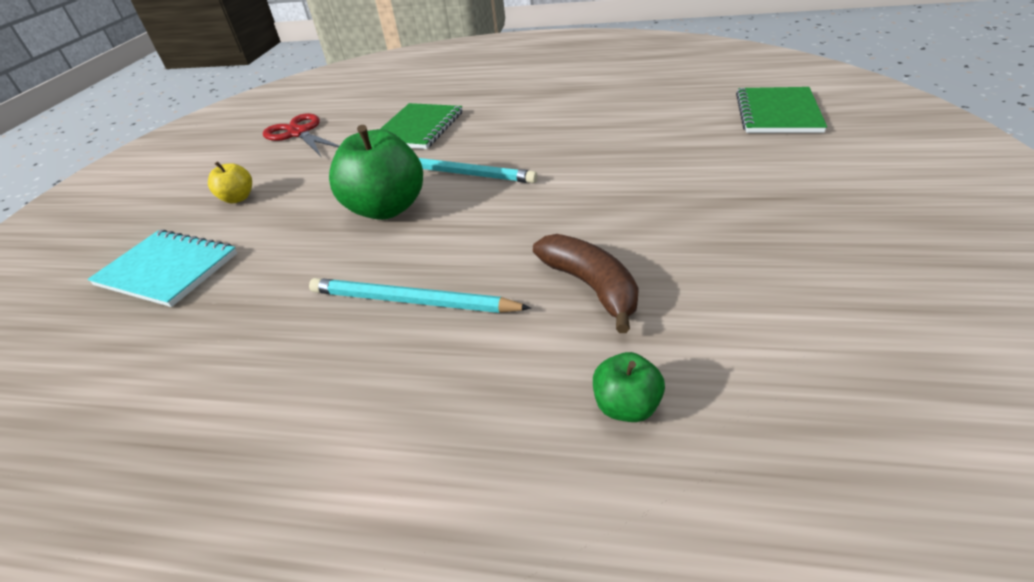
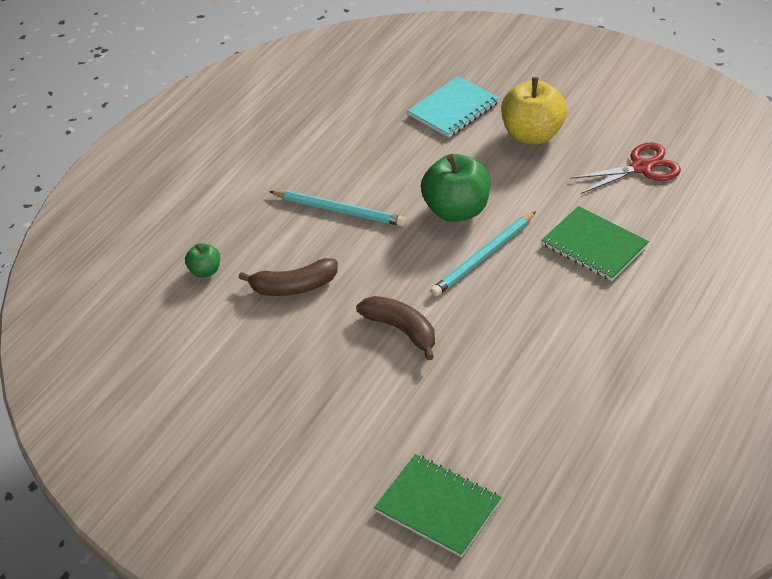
camera: 110 degrees right, 5 degrees up
(238, 198) = (532, 135): yellow apple -> yellow apple, size x2.02
(412, 301) = (339, 210): turquoise pencil -> turquoise pencil turned 75 degrees clockwise
(599, 186) = (401, 330): none -> brown banana

